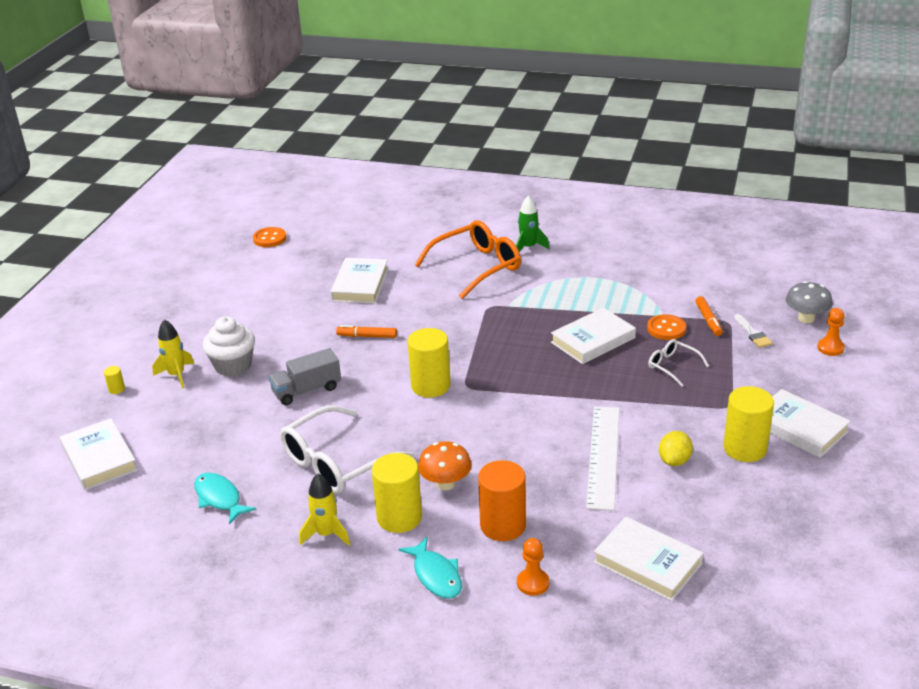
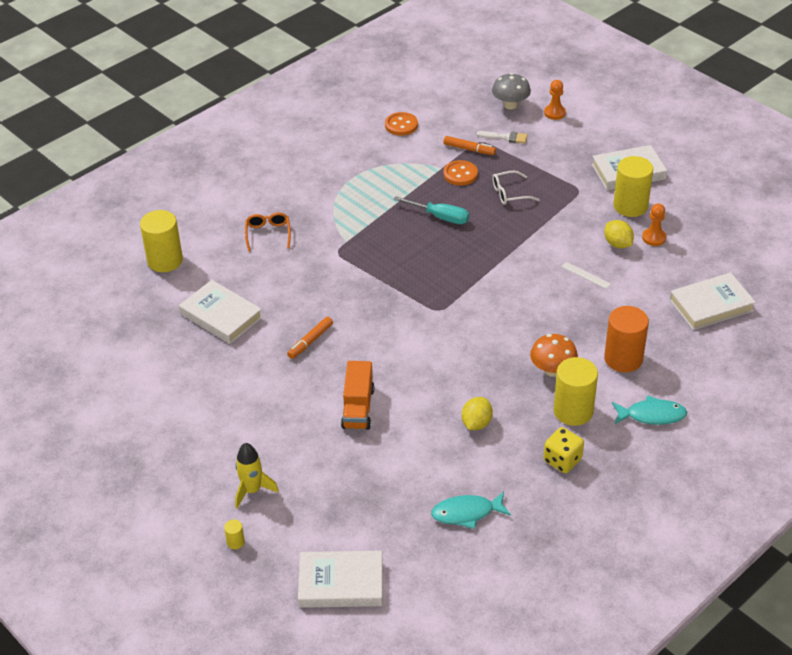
camera: 60 degrees left, 10 degrees up
(233, 365) = (273, 445): white cupcake -> none
(269, 238) = (66, 348): orange button -> orange button (401, 125)
(306, 390) = (358, 408): grey truck -> orange truck
(326, 534) = (562, 460): yellow rocket -> yellow dice
(337, 462) = (476, 423): white glasses -> yellow lemon
(430, 386) = (419, 330): yellow cylinder -> yellow cylinder (165, 260)
(477, 267) = (268, 234): orange glasses -> orange glasses, size x0.50
(528, 247) = (269, 192): green rocket -> none
(533, 583) = (693, 368): orange pawn -> orange pawn (654, 238)
(593, 340) = (440, 217): white book -> turquoise screwdriver
(603, 456) = (585, 275): white ruler -> white ruler, size x0.41

